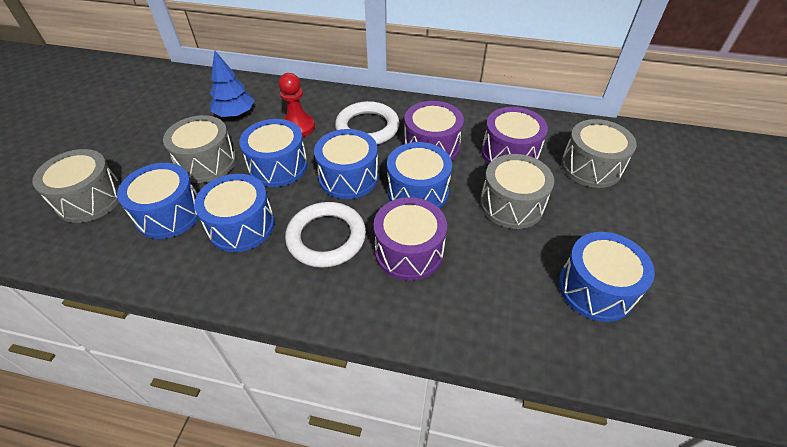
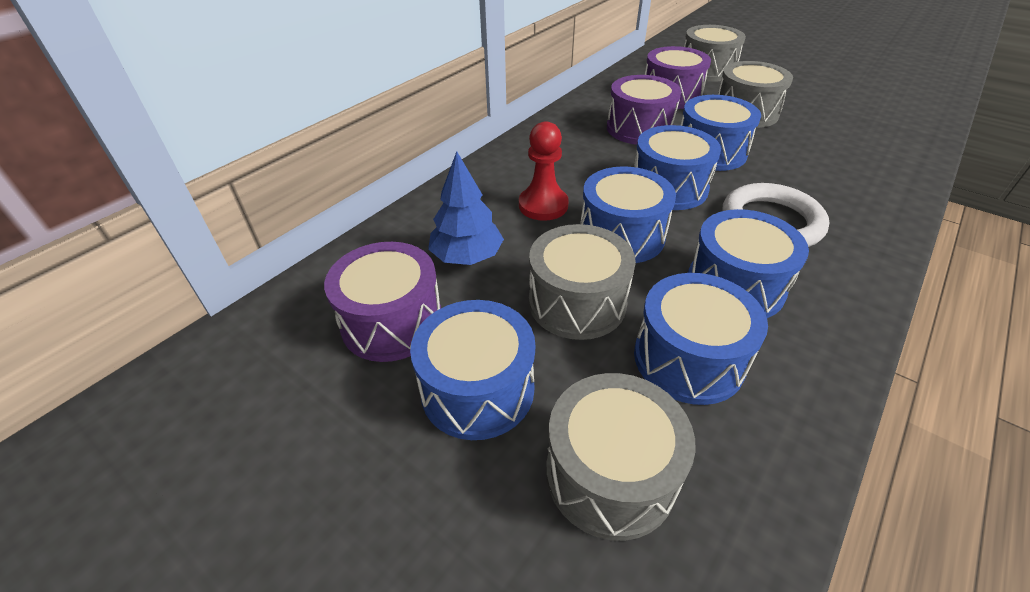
camera: 65 degrees left, 5 degrees down
(367, 127) = (579, 157): white ring -> none
(409, 251) = (801, 176): purple drum -> purple drum (392, 322)
(595, 288) = (853, 107): blue drum -> blue drum (477, 389)

